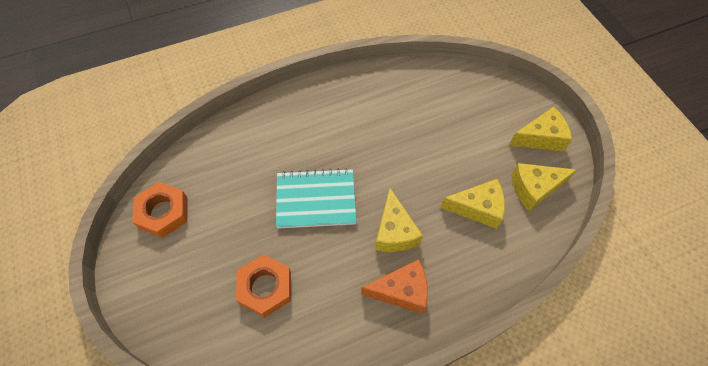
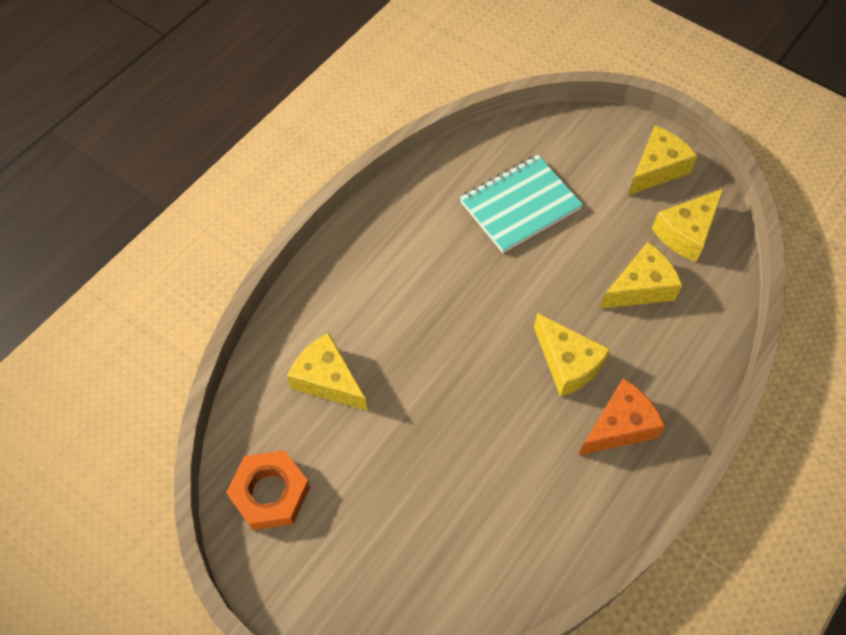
camera: 30 degrees left, 0 degrees up
(241, 164) = (327, 380): none -> yellow cheese
(265, 288) = (465, 510): orange nut -> none
(316, 200) = (451, 375): turquoise notebook -> turquoise notebook (520, 205)

